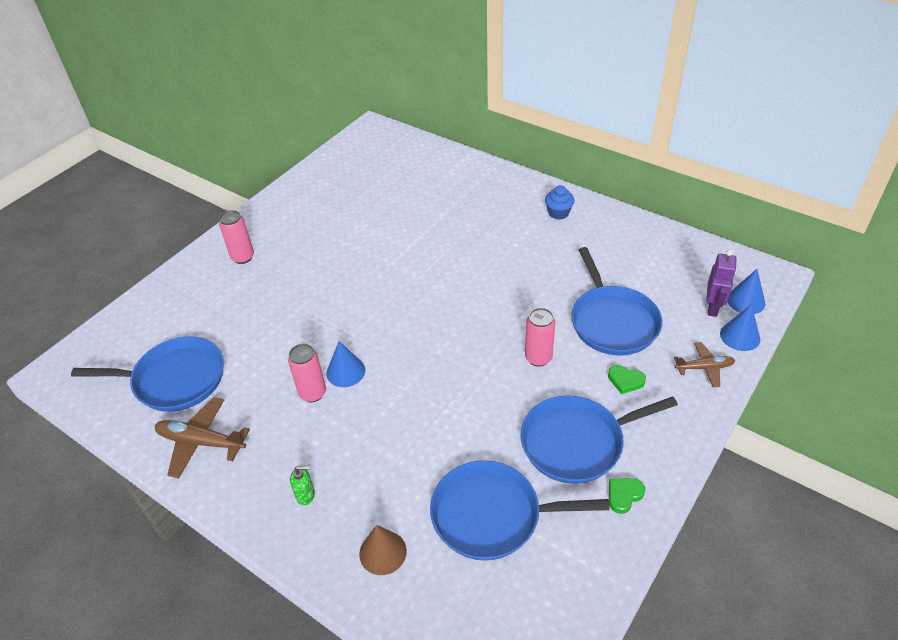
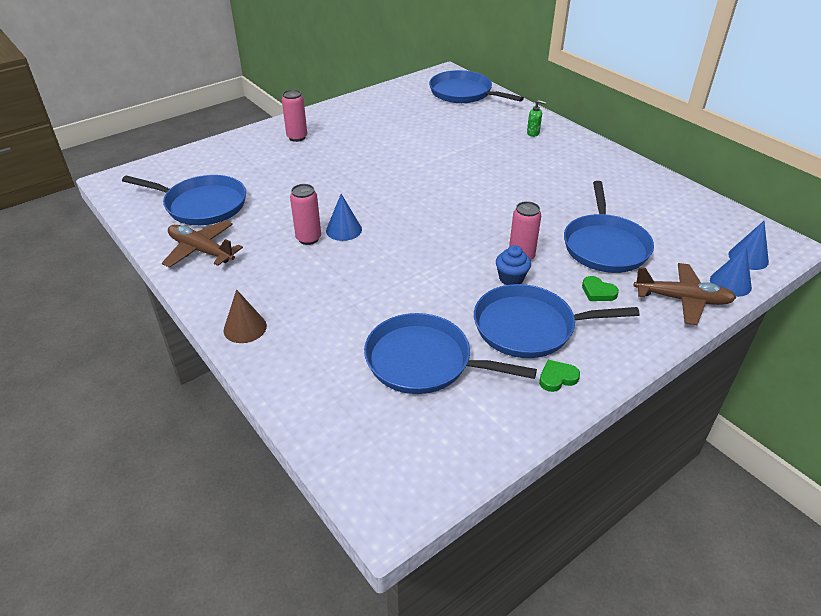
camera: 15 degrees right, 5 degrees down
(306, 495) = (267, 307): green soap dispenser -> green soap dispenser (533, 133)
(383, 552) = (313, 363): brown cone -> brown cone (245, 328)
(400, 153) = (463, 93): none -> blue pan
(558, 213) = (588, 158): blue cupcake -> blue cupcake (511, 278)
(704, 368) = (682, 300): brown plane -> brown plane, size x1.57
(713, 307) = (711, 256): purple robot -> none

